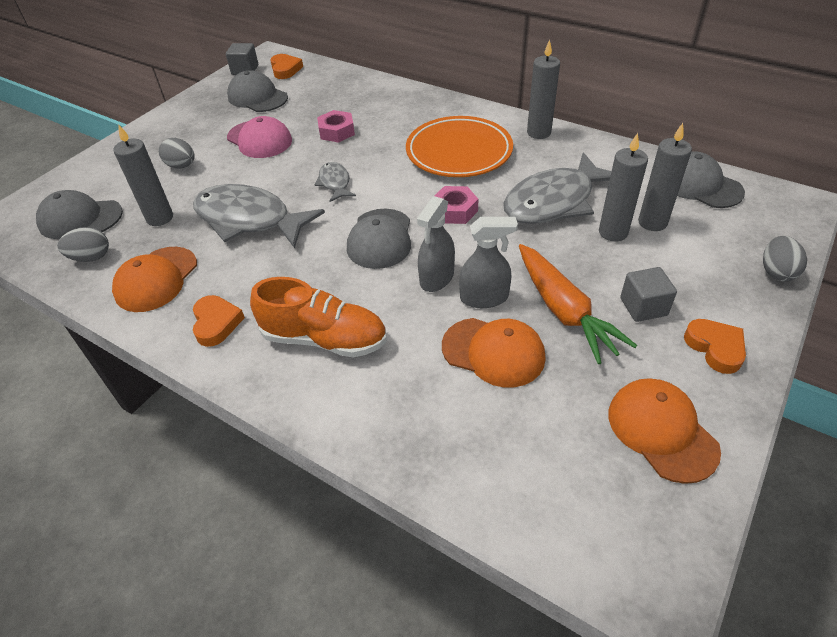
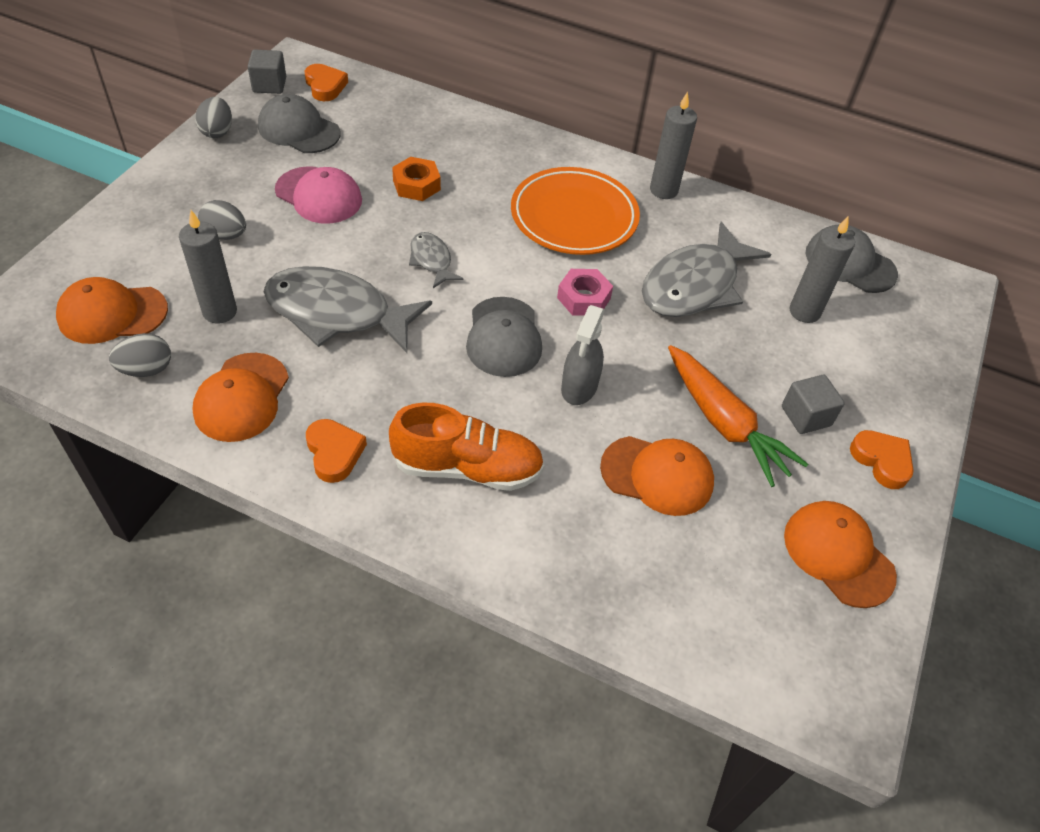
camera: 15 degrees left, 5 degrees up
(80, 219) = (112, 314): grey cap -> orange cap
(336, 131) = (416, 185): pink nut -> orange nut
(484, 298) = (636, 410): grey spray bottle -> none
(613, 232) = (764, 325): grey candle -> none
(776, 272) = (935, 371): grey egg -> grey egg (217, 131)

